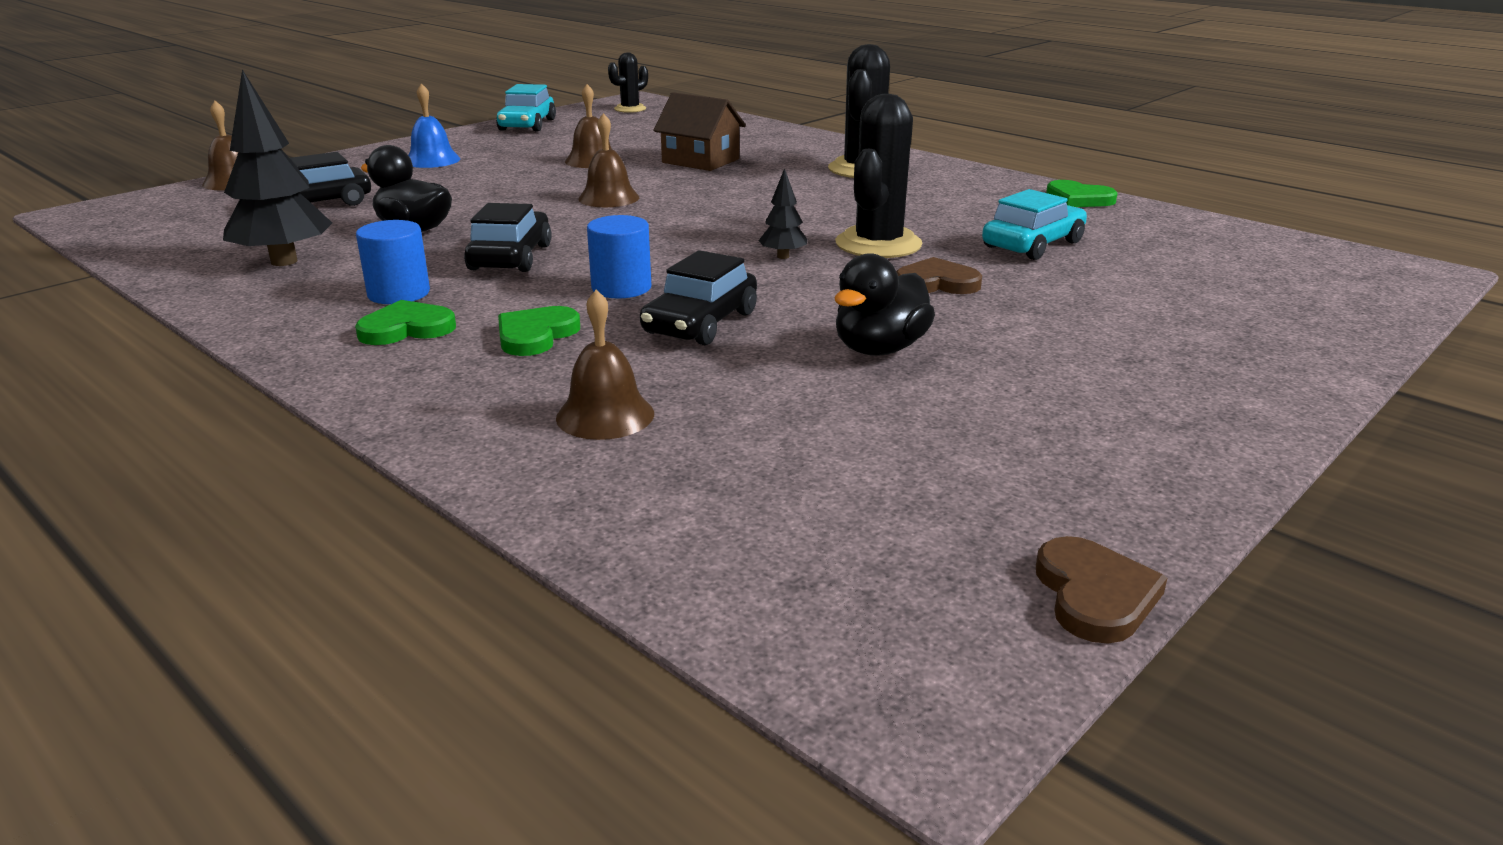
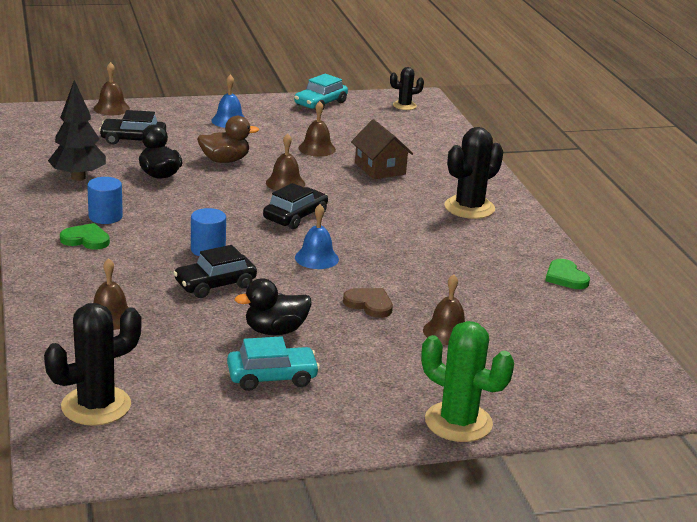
camera: 30 degrees right, 0 degrees up
(489, 195) = (225, 160): none -> brown duck
(510, 257) = (181, 210): black car -> black car (295, 216)
(536, 335) = (134, 264): green heart -> none
(783, 256) = (316, 258): black tree -> blue bell
(878, 244) = (381, 268): black cactus -> black cactus (96, 406)
(1032, 244) = (470, 299): turquoise car -> turquoise car (272, 377)
(1075, 282) = (447, 332): none -> brown bell
(1094, 595) = (180, 465): brown heart -> none
(1291, 370) = (458, 422): none -> green cactus

